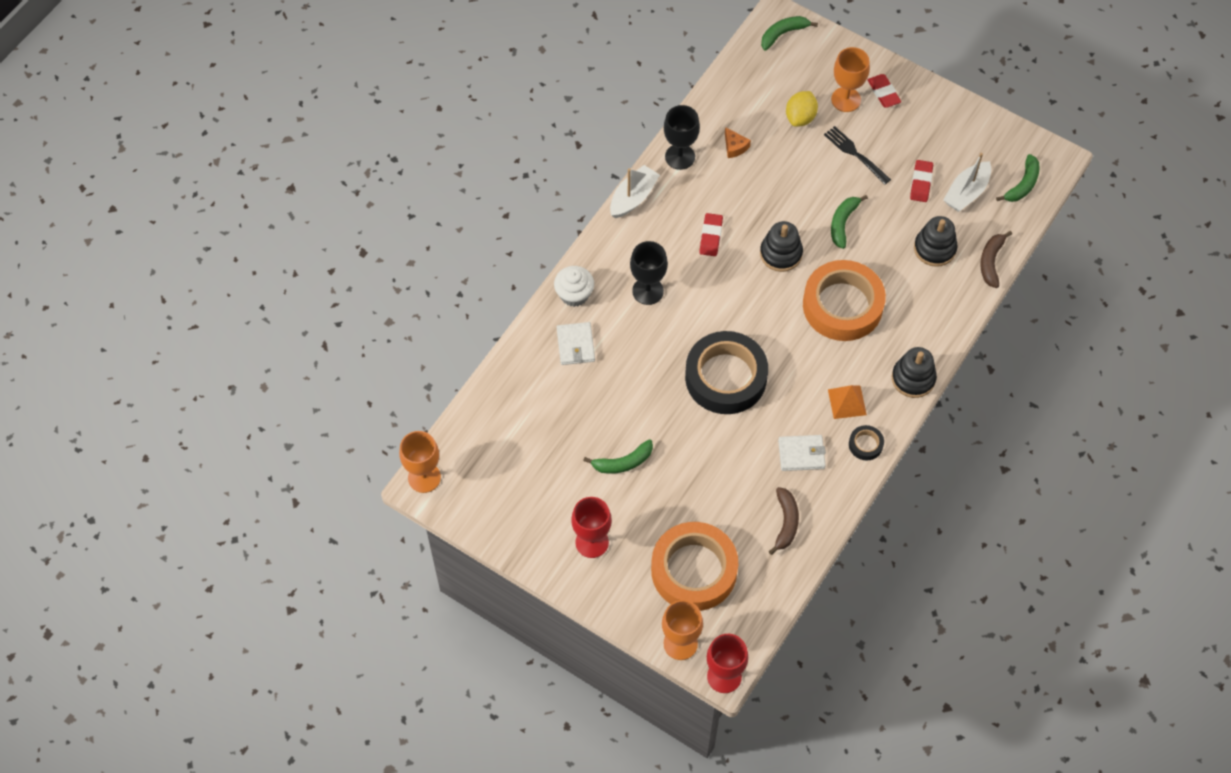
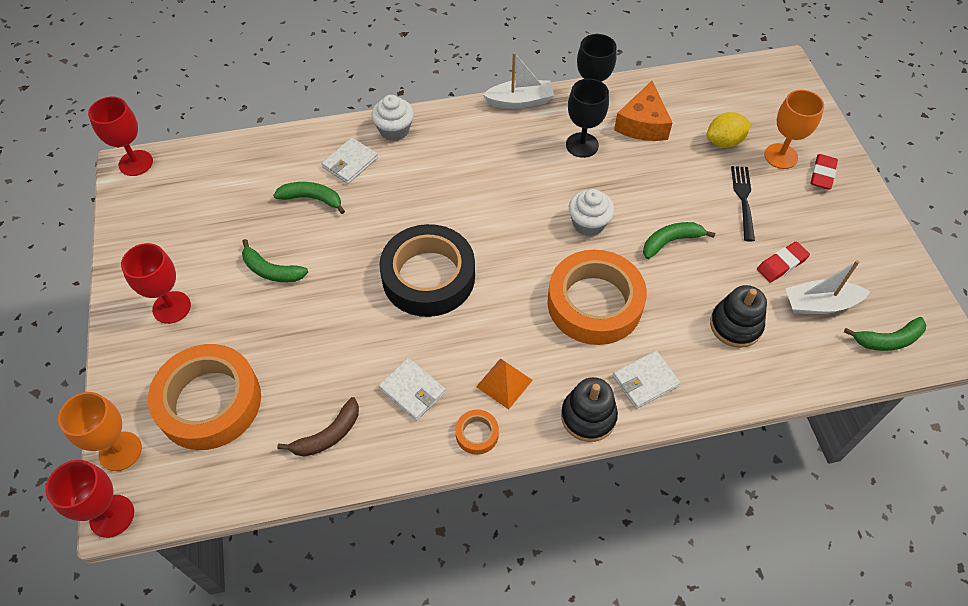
camera: 45 degrees right, 5 degrees down
(424, 477) = (136, 163): orange goblet -> red goblet
(648, 291) = (449, 168): black goblet -> black goblet (582, 145)
(710, 236) = (546, 169): red eraser -> none
(734, 147) = (643, 124): orange cheese -> orange cheese, size x1.89
(781, 254) = (588, 223): black stacking toy -> white cupcake
(783, 34) = (777, 78): green banana -> green banana (312, 199)
(865, 444) = (477, 434): black tape -> orange tape
(921, 329) = (645, 381): none -> white wallet
(991, 262) = (781, 380): brown banana -> none

